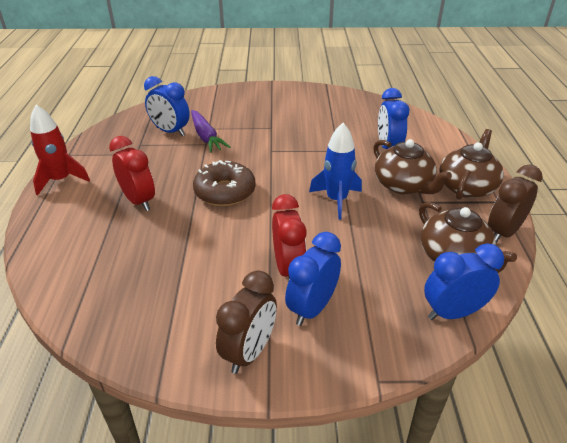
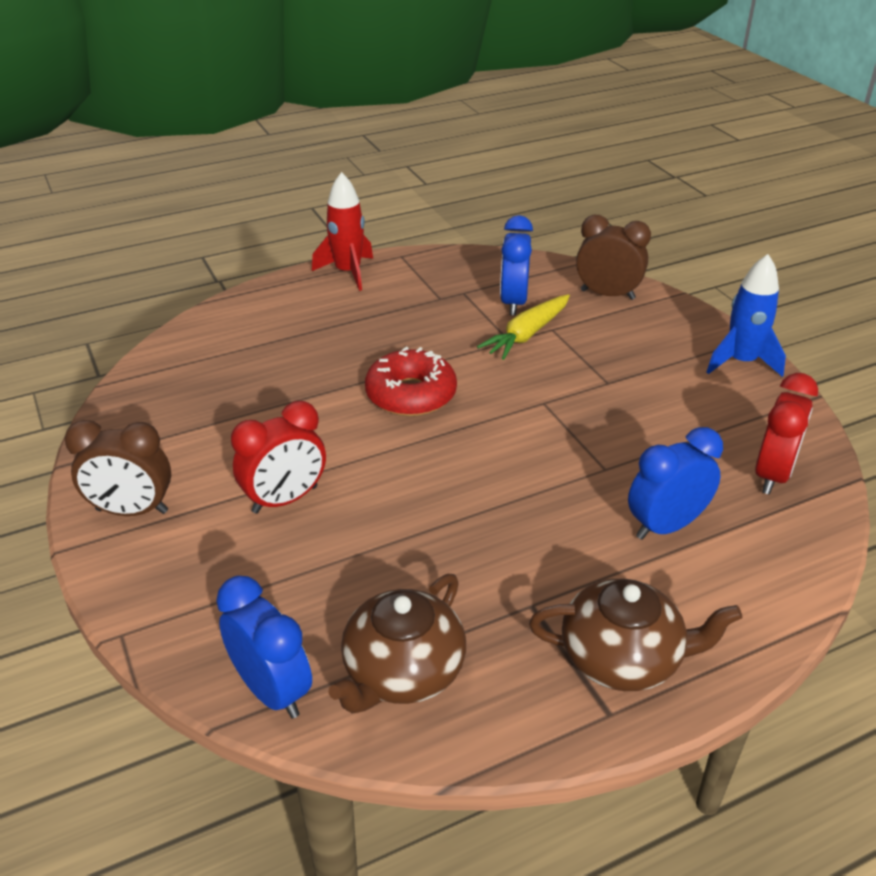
camera: 65 degrees right, 0 degrees up
(139, 201) = (346, 338): red clock -> red clock (772, 475)
(206, 137) = (527, 334): purple carrot -> yellow carrot
(225, 191) = (411, 395): brown donut -> red donut
(312, 308) = (221, 542): blue clock -> none
(336, 200) = (465, 503): blue rocket -> blue rocket (741, 362)
(403, 185) = (562, 570): brown teapot -> none
(503, 232) = (511, 732): brown clock -> brown clock (607, 295)

